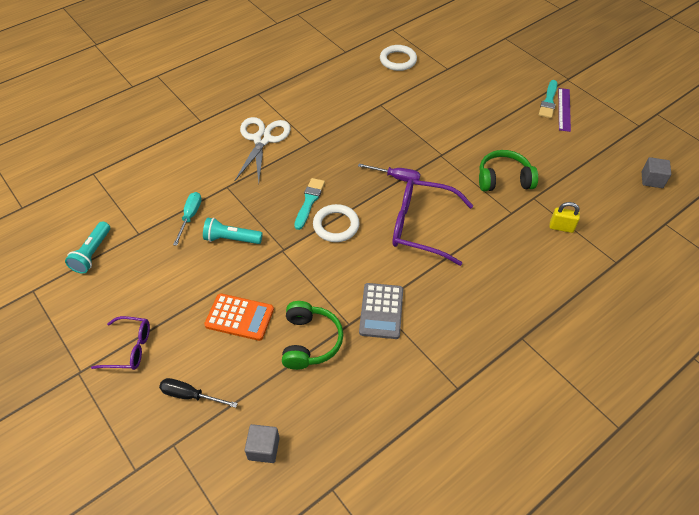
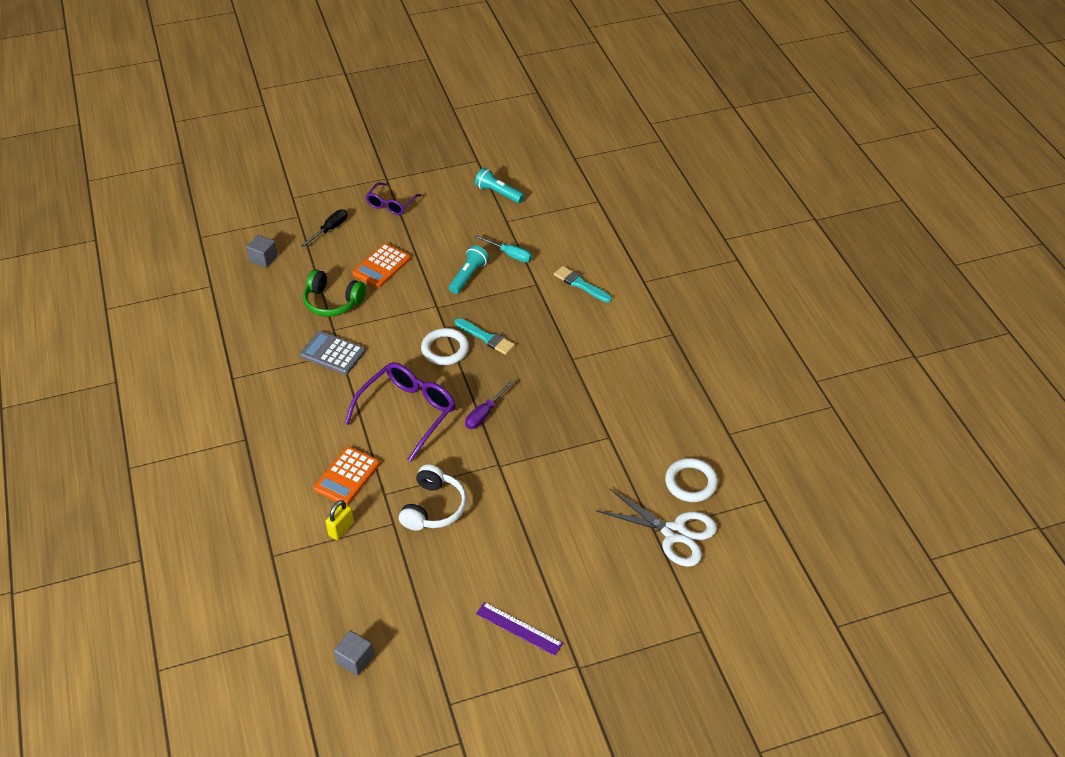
camera: 110 degrees right, 5 degrees down
(262, 139) = (593, 322): white scissors -> white scissors (674, 533)
(503, 179) = (434, 507): green headphones -> white headphones
(511, 243) = (347, 476): none -> orange calculator
(548, 101) = (542, 618): turquoise brush -> turquoise brush (580, 284)

